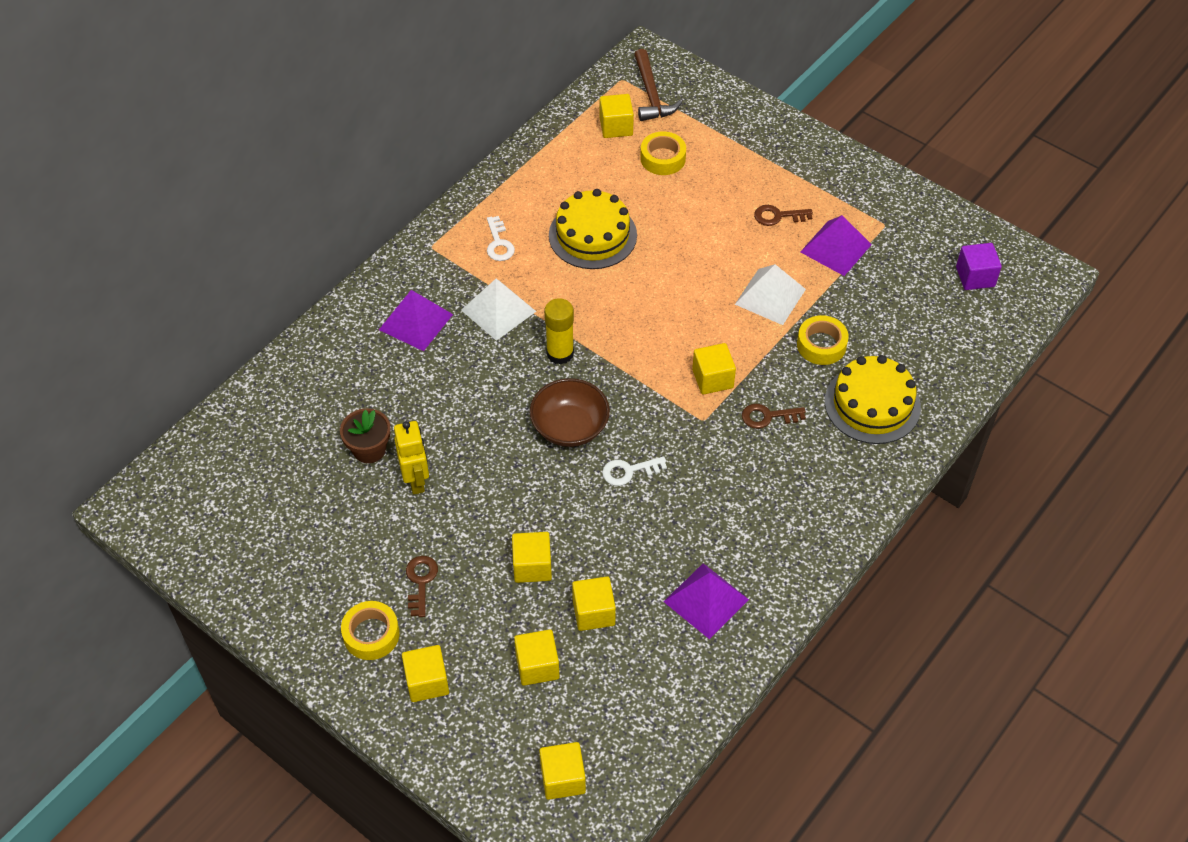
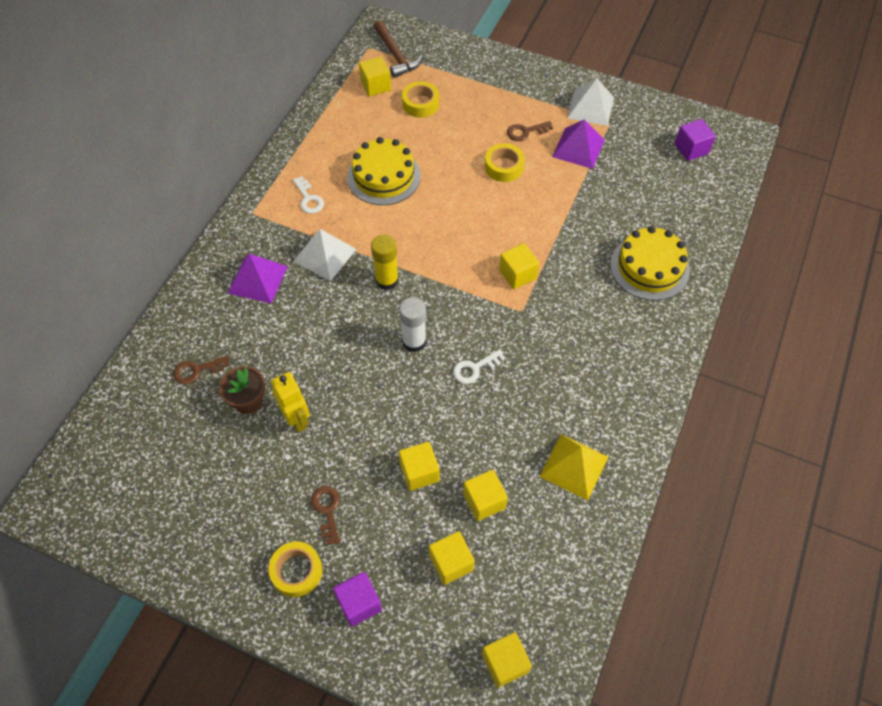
camera: 15 degrees left, 5 degrees up
(427, 682) = (359, 603): yellow cube -> purple cube
(570, 427) = (414, 341): brown bowl -> white glue stick
(706, 600) = (574, 466): purple pyramid -> yellow pyramid
(768, 416) = (572, 296): brown key -> brown key (197, 370)
(770, 296) = (541, 197): white pyramid -> white pyramid (591, 107)
(821, 345) = (593, 228): yellow tape -> yellow tape (504, 167)

